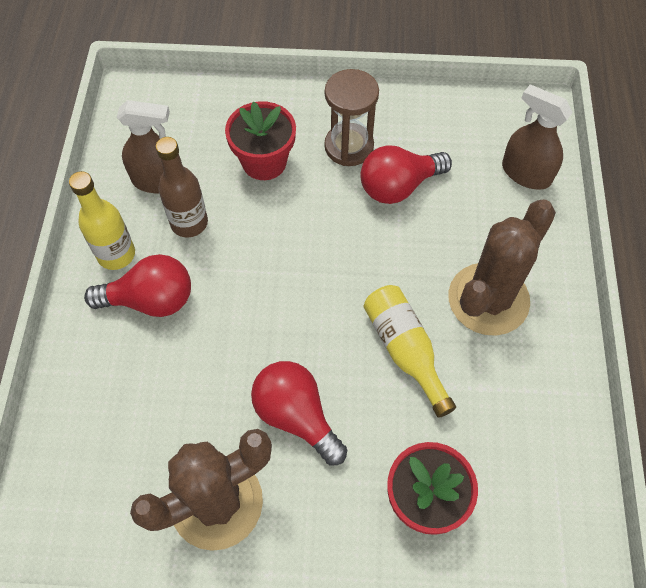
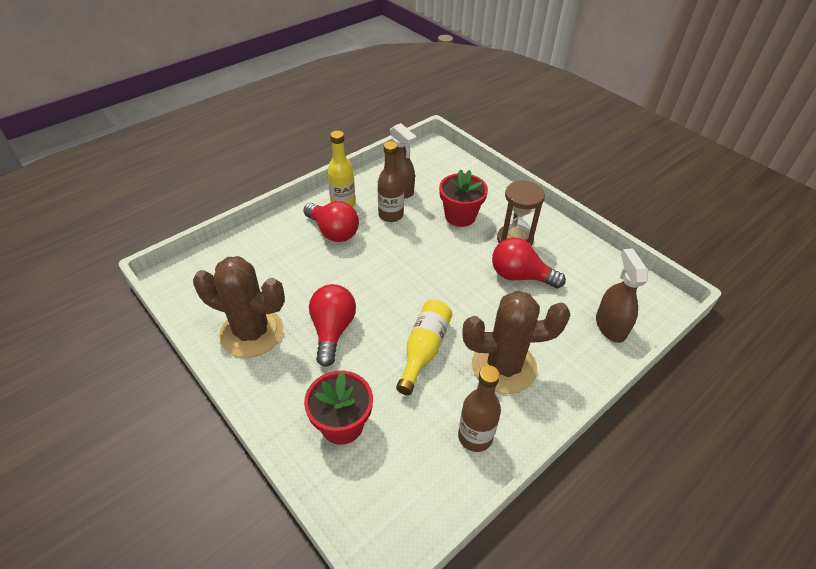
camera: 45 degrees right, 15 degrees down
(540, 392) = (475, 437): none -> brown bottle

